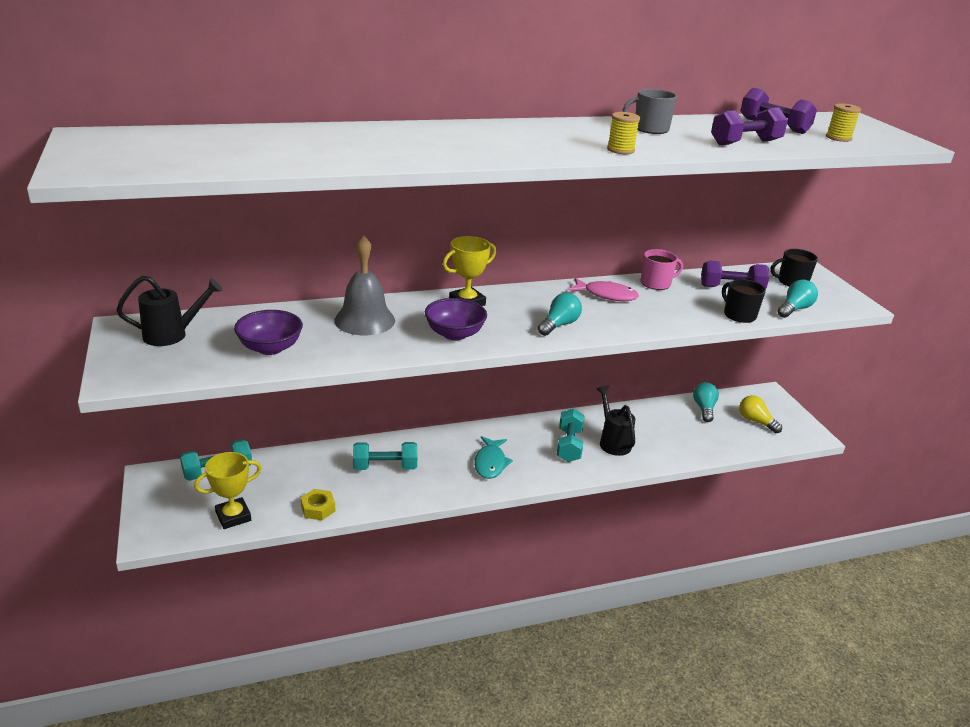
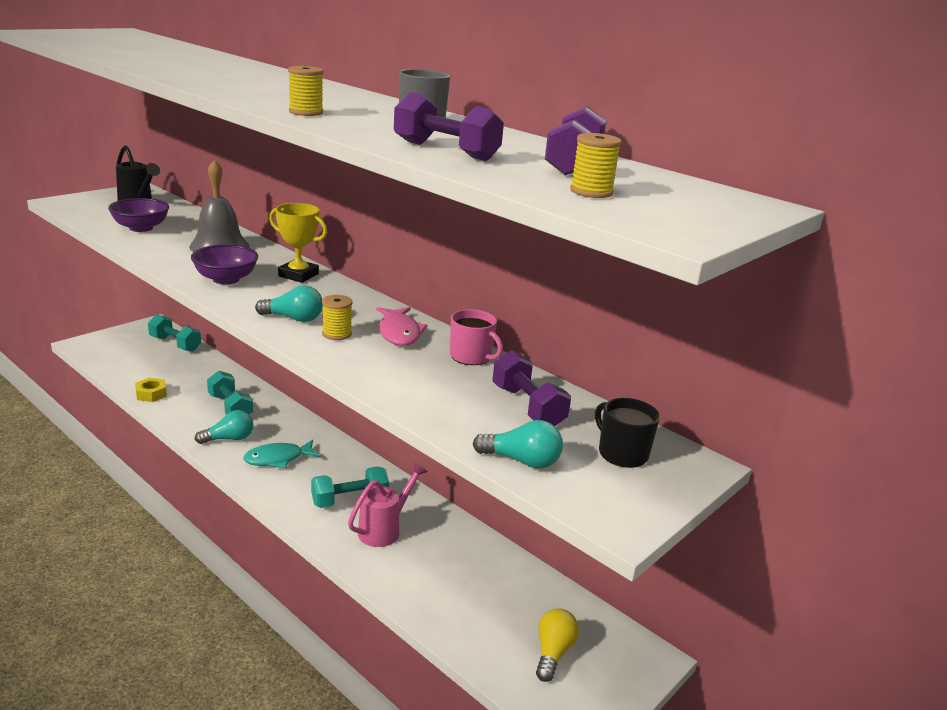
camera: 60 degrees right, 5 degrees down
(233, 516) = (122, 365): yellow trophy -> none
(596, 316) = (337, 334): none -> yellow spool
(613, 442) = (384, 529): black watering can -> pink watering can
(704, 409) = (533, 593): turquoise light bulb -> turquoise light bulb (229, 439)
(739, 315) = (446, 418): black mug -> none

